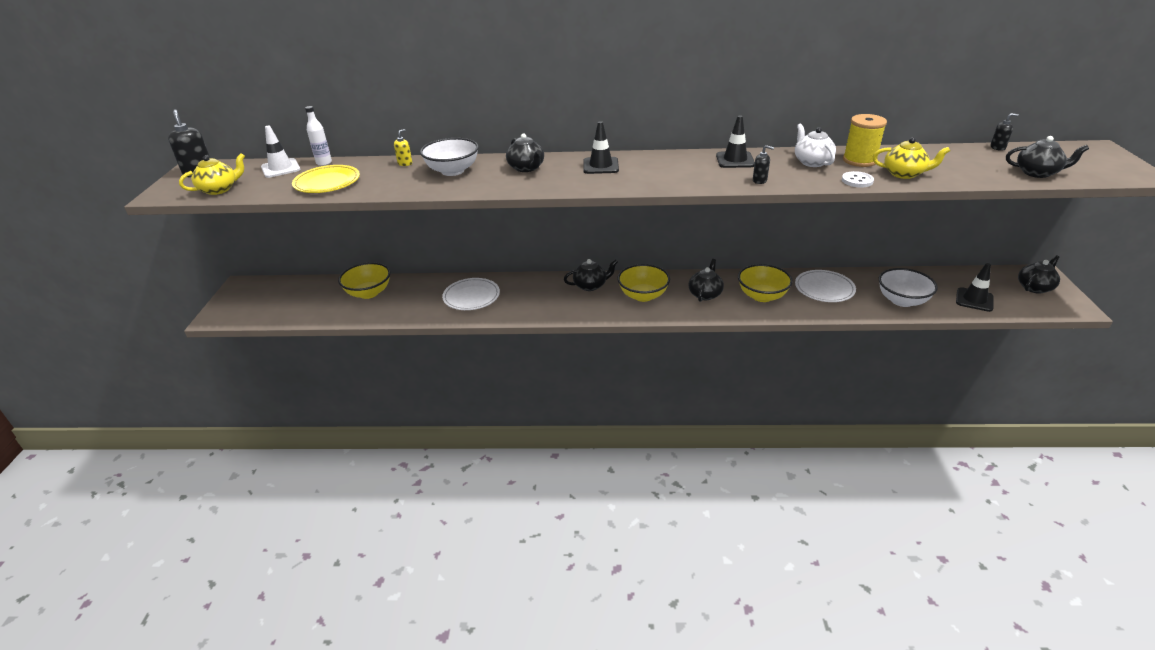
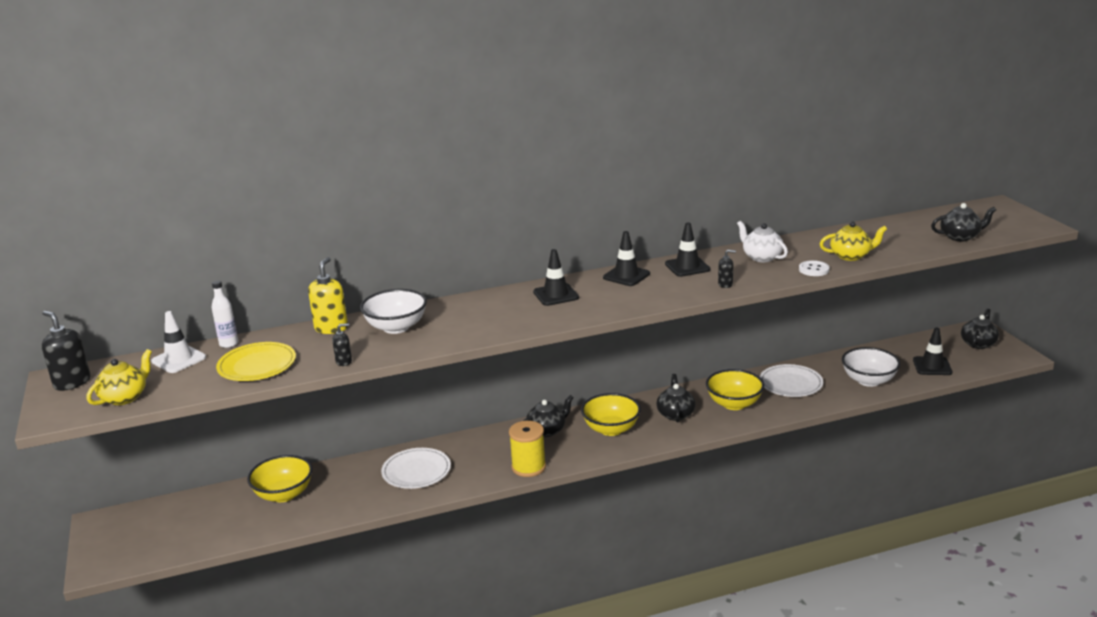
camera: 20 degrees left, 10 degrees down
(405, 163) = (331, 328): yellow soap dispenser -> yellow soap dispenser, size x1.82
(526, 168) = (477, 310): black teapot -> none
(674, 159) = (626, 276): none -> black traffic cone
(859, 160) = (804, 249): yellow spool -> yellow spool (528, 467)
(997, 148) = (916, 216): black soap dispenser -> black soap dispenser (344, 362)

